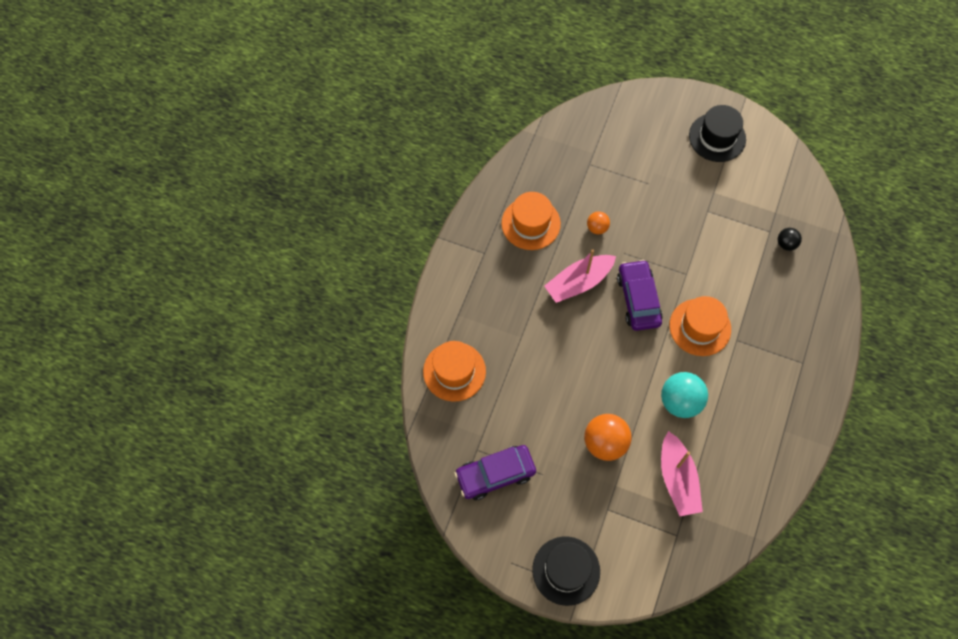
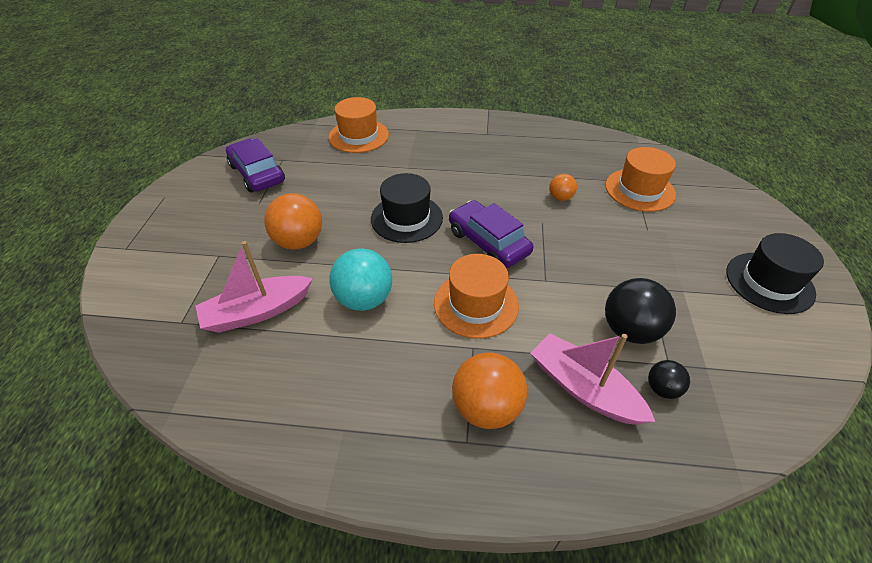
camera: 75 degrees right, 20 degrees down
(531, 223) = (536, 154): orange hat -> orange hat (639, 190)
(566, 570) = (149, 234): black hat -> black hat (406, 218)
(578, 283) = (486, 194): pink boat -> pink boat (583, 388)
(638, 299) = (488, 242): purple car -> purple car turned 105 degrees counterclockwise
(740, 241) = (630, 330): none -> black ball
(783, 345) = (486, 408): none -> orange ball

